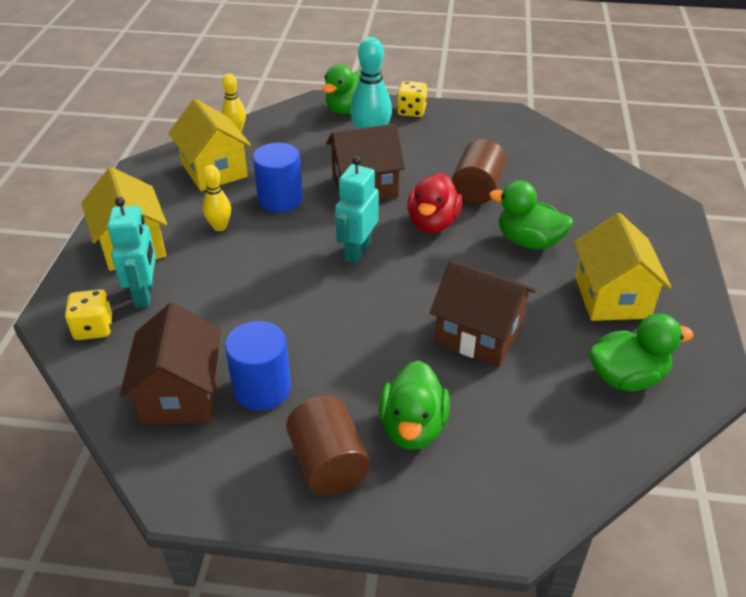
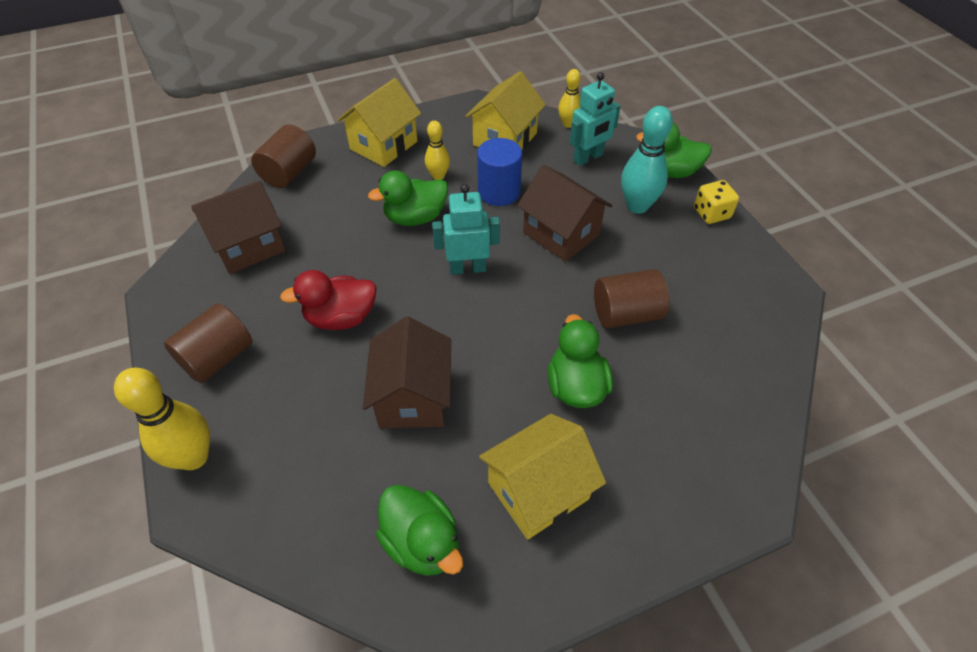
camera: 60 degrees right, 10 degrees up
(93, 328) = (289, 173): yellow dice -> brown cylinder
(145, 294) = (337, 178): turquoise robot -> turquoise robot (588, 158)
(262, 389) = (275, 285): blue cylinder -> none
(413, 427) = (277, 394): green duck -> green duck (415, 217)
(432, 223) = (545, 302): red duck -> red duck (341, 318)
(449, 516) = (193, 457): none -> yellow bowling pin

